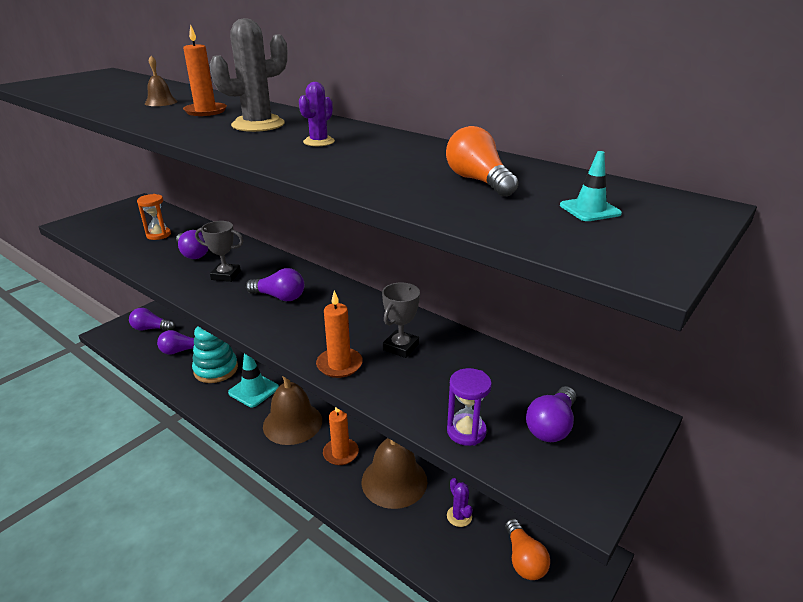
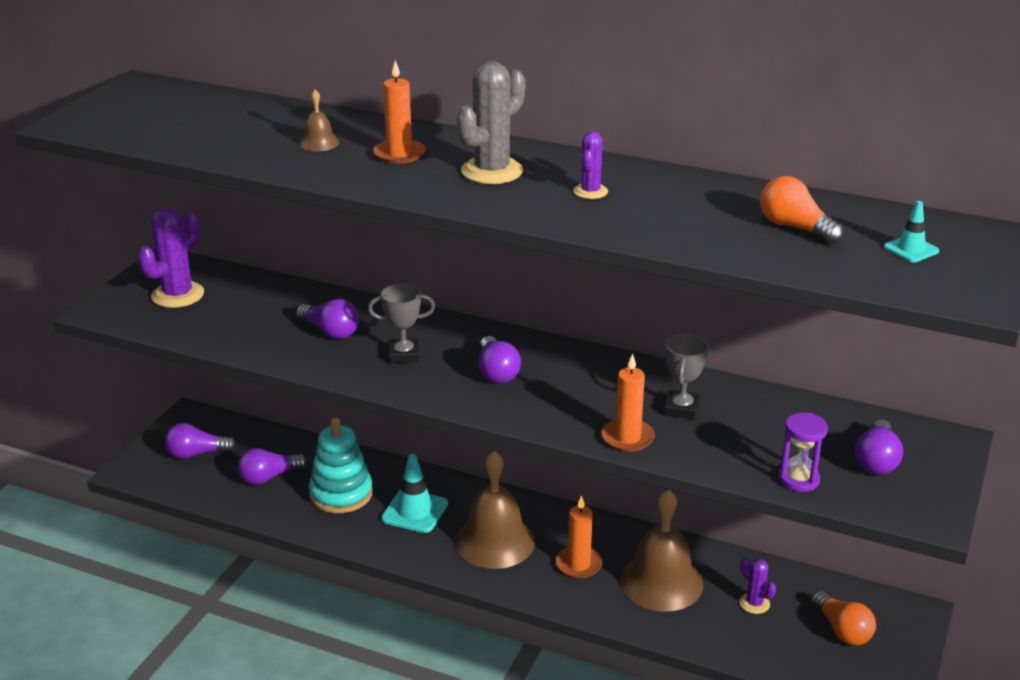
camera: 15 degrees left, 0 degrees up
(123, 220) = (177, 295): none -> purple cactus
(158, 235) = (254, 310): orange hourglass -> none
(279, 297) = (496, 372): purple light bulb -> purple light bulb turned 75 degrees clockwise

